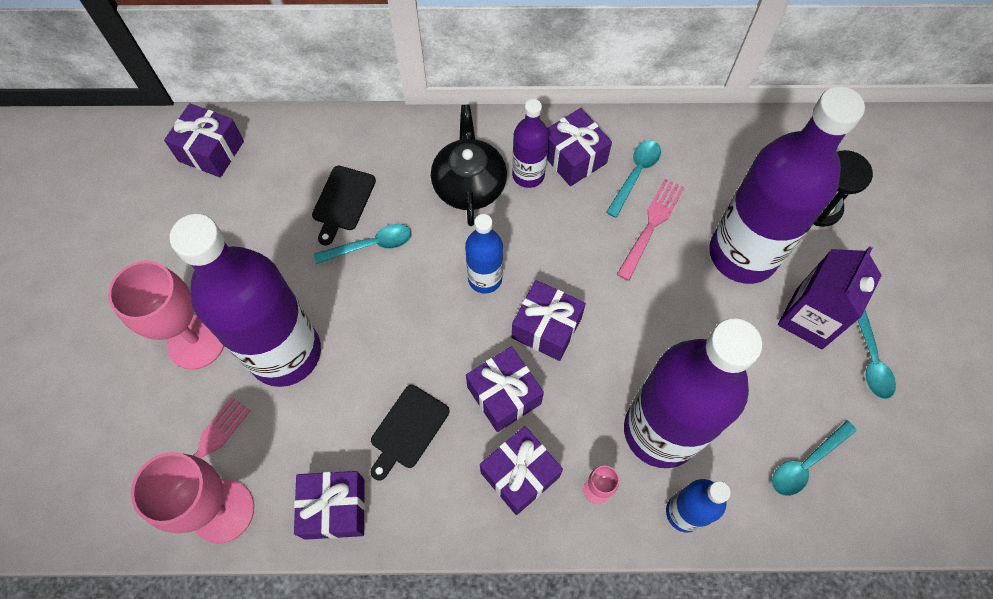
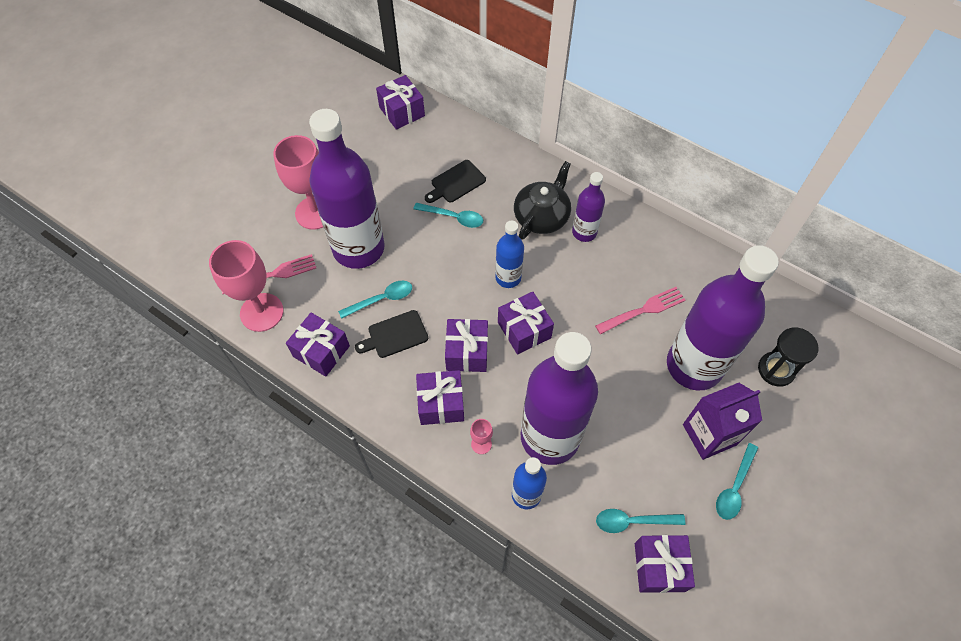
camera: 35 degrees right, 5 degrees down
(573, 158) = (623, 239): purple gift -> purple gift (659, 567)
(635, 175) = (657, 273): turquoise spoon -> turquoise spoon (381, 299)

